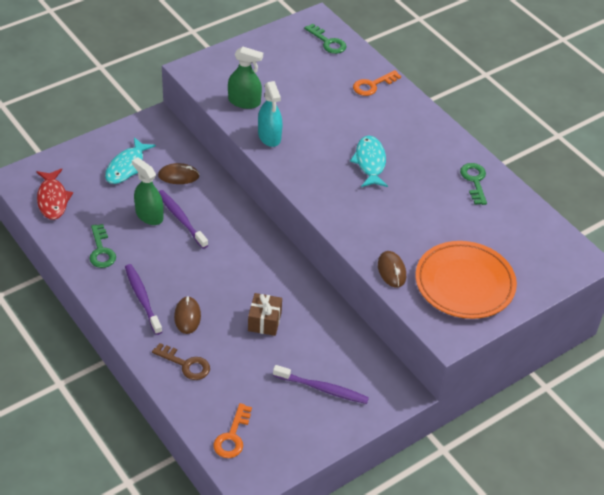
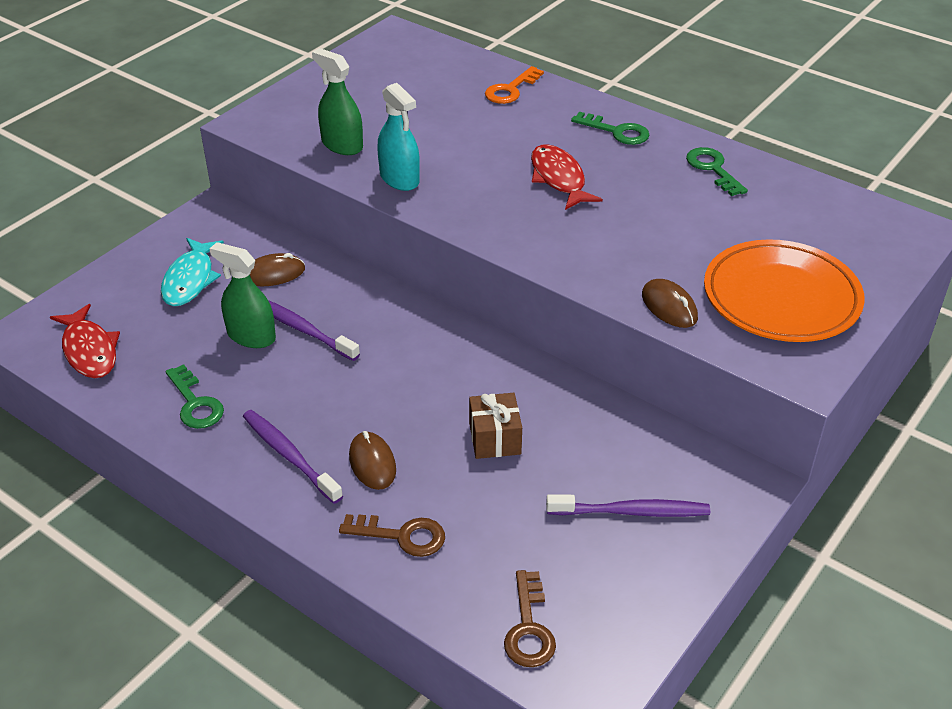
camera: 15 degrees left, 5 degrees down
(232, 436) = (528, 628): orange key -> brown key
(244, 102) = (342, 145): green spray bottle -> green spray bottle turned 135 degrees counterclockwise
(328, 42) = (423, 55): green key -> green key (616, 132)
(370, 162) = (559, 179): turquoise fish -> red fish

